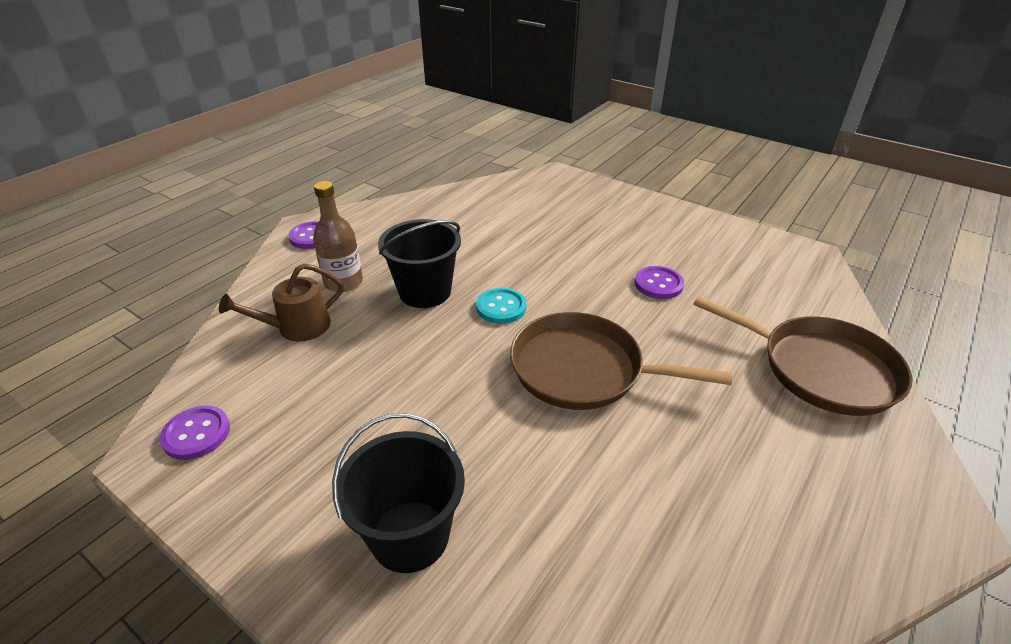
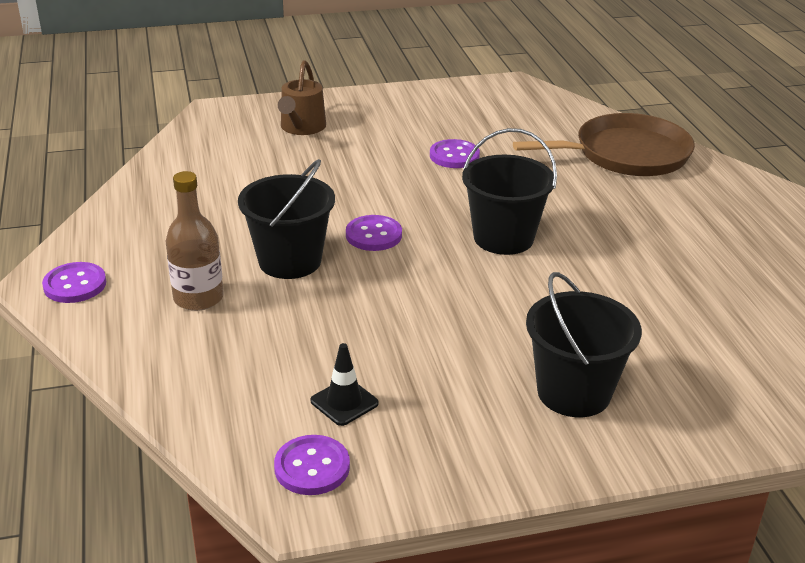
camera: 50 degrees left, 5 degrees down
(284, 407) = (344, 402): none -> black traffic cone
(297, 327) = (232, 352): brown watering can -> brown watering can (301, 127)
(501, 307) = (373, 235): turquoise button -> purple button
(583, 369) = (503, 238): brown pan -> black bucket

